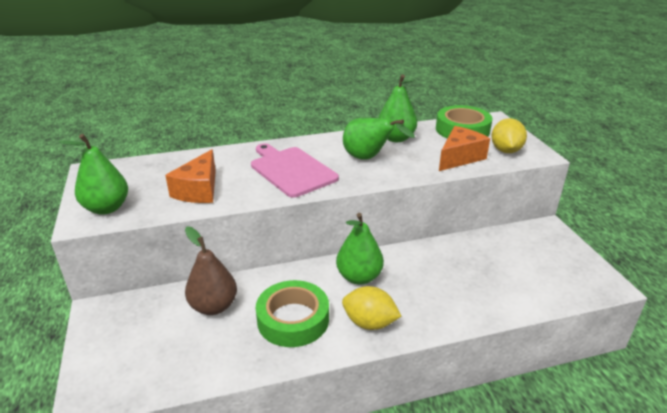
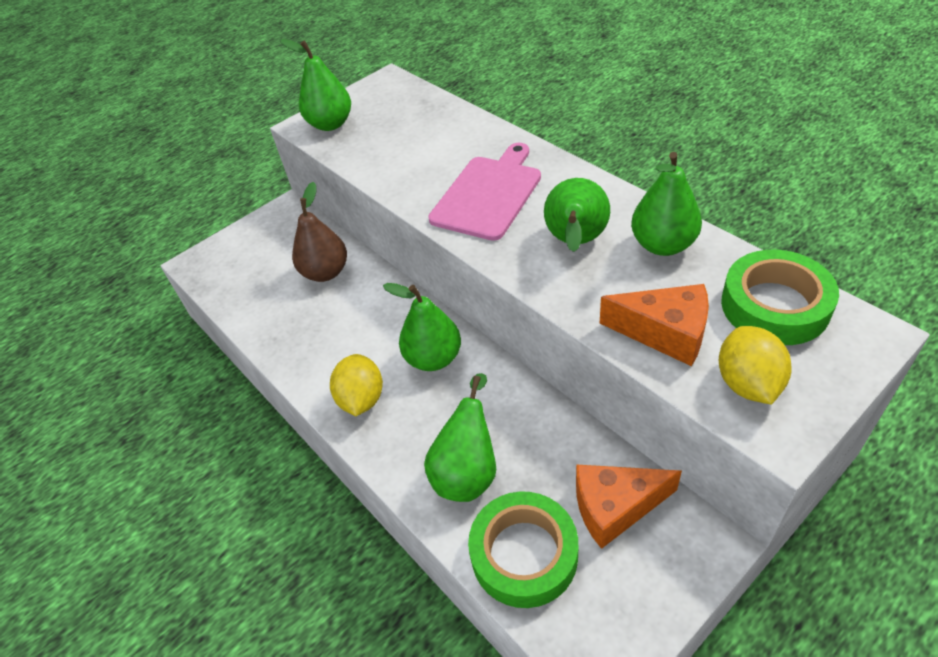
camera: 70 degrees right, 15 degrees up
(199, 190) = (397, 155): orange cheese -> orange cheese (615, 507)
(293, 319) = (336, 336): green tape -> green tape (524, 554)
(464, 291) = (467, 471): none -> green pear
(506, 150) = (747, 383): yellow lemon -> yellow lemon turned 75 degrees counterclockwise

